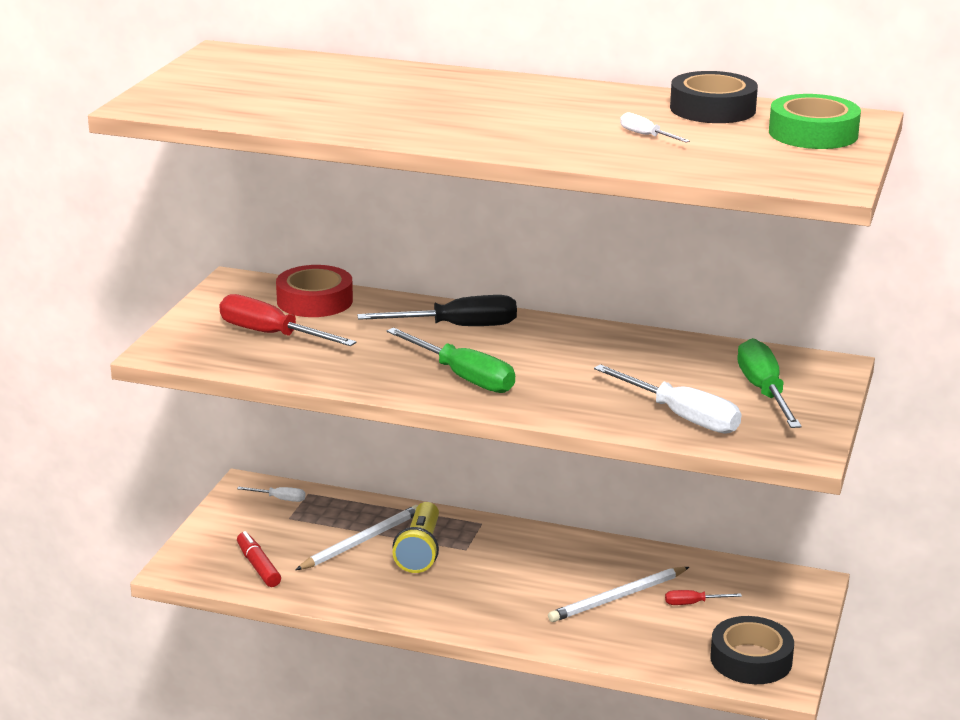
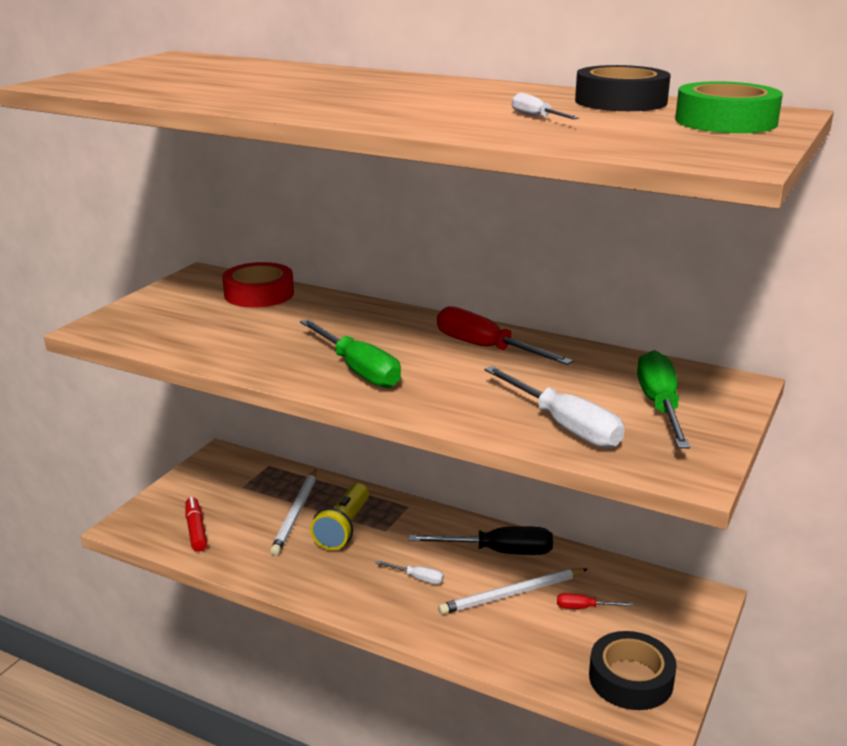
camera: 10 degrees right, 0 degrees up
(271, 334) = (202, 320): red screwdriver -> red screwdriver (486, 348)
(280, 499) = (242, 469): white screwdriver -> white screwdriver (417, 578)
(361, 541) = (296, 514): white pencil -> white pencil turned 135 degrees clockwise
(457, 327) = (376, 323): black screwdriver -> black screwdriver (498, 552)

